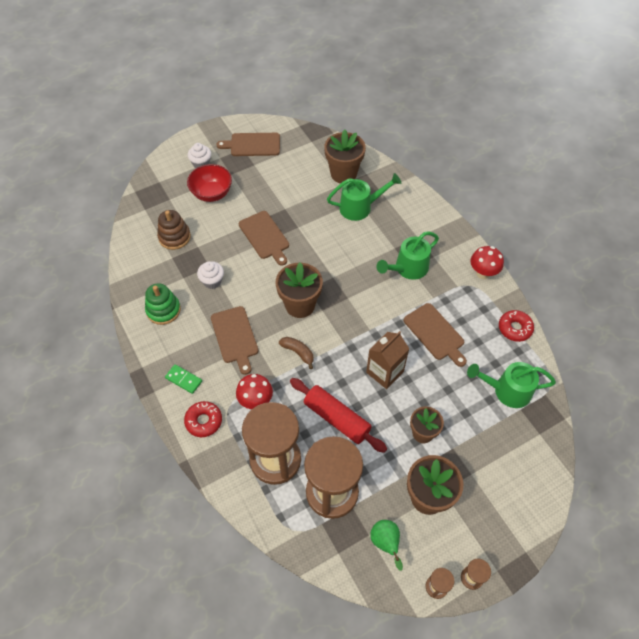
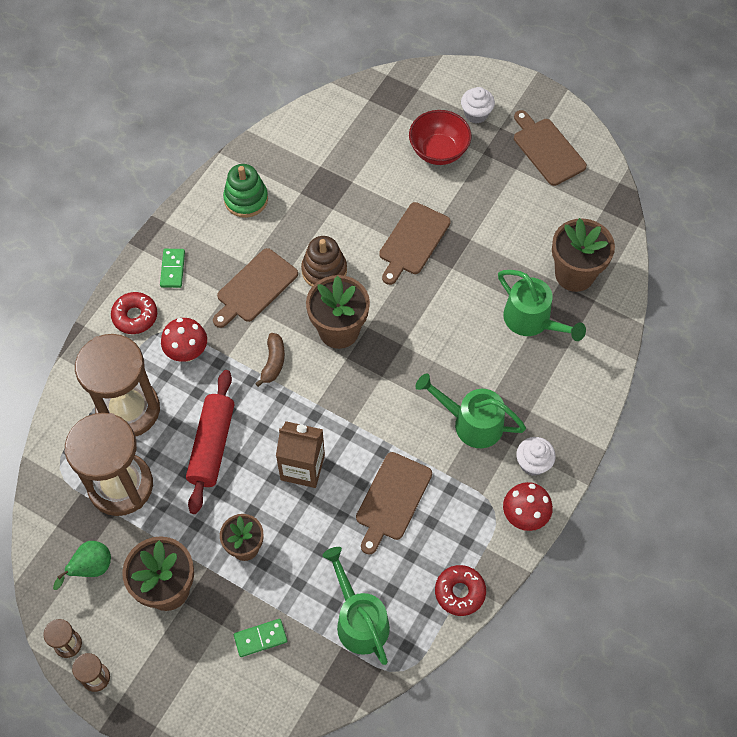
camera: 60 degrees right, 5 degrees up
(174, 237) = (350, 151): brown stacking toy -> brown stacking toy (324, 270)
(212, 281) = (314, 224): white cupcake -> white cupcake (533, 463)
(492, 454) = (260, 638): none -> green domino

